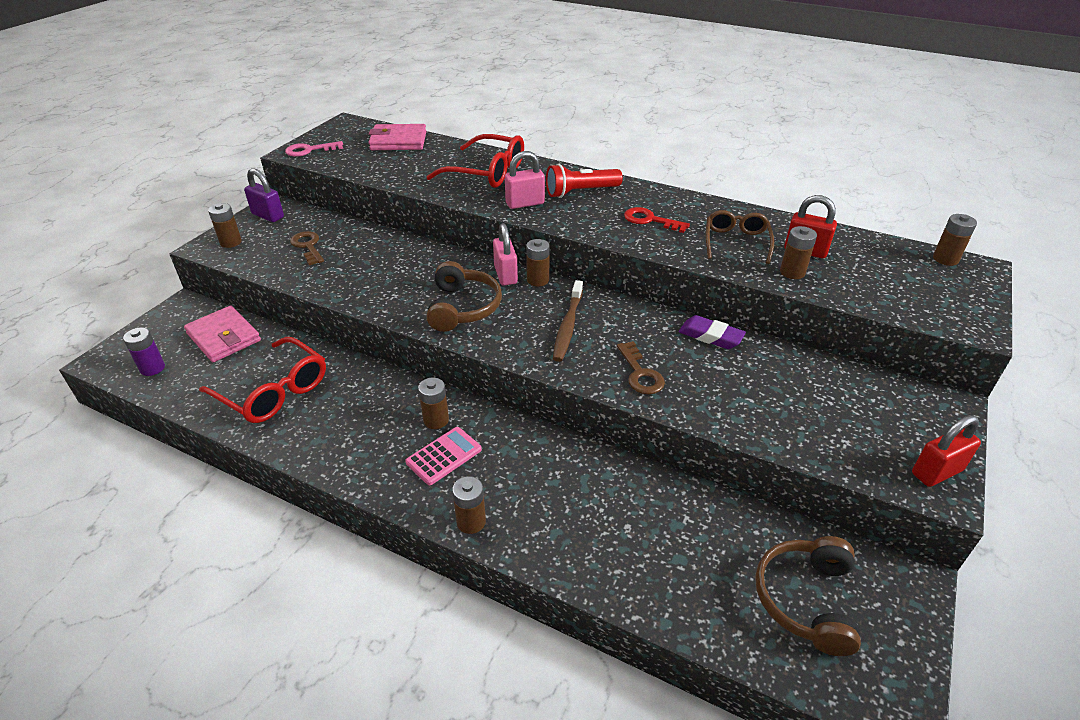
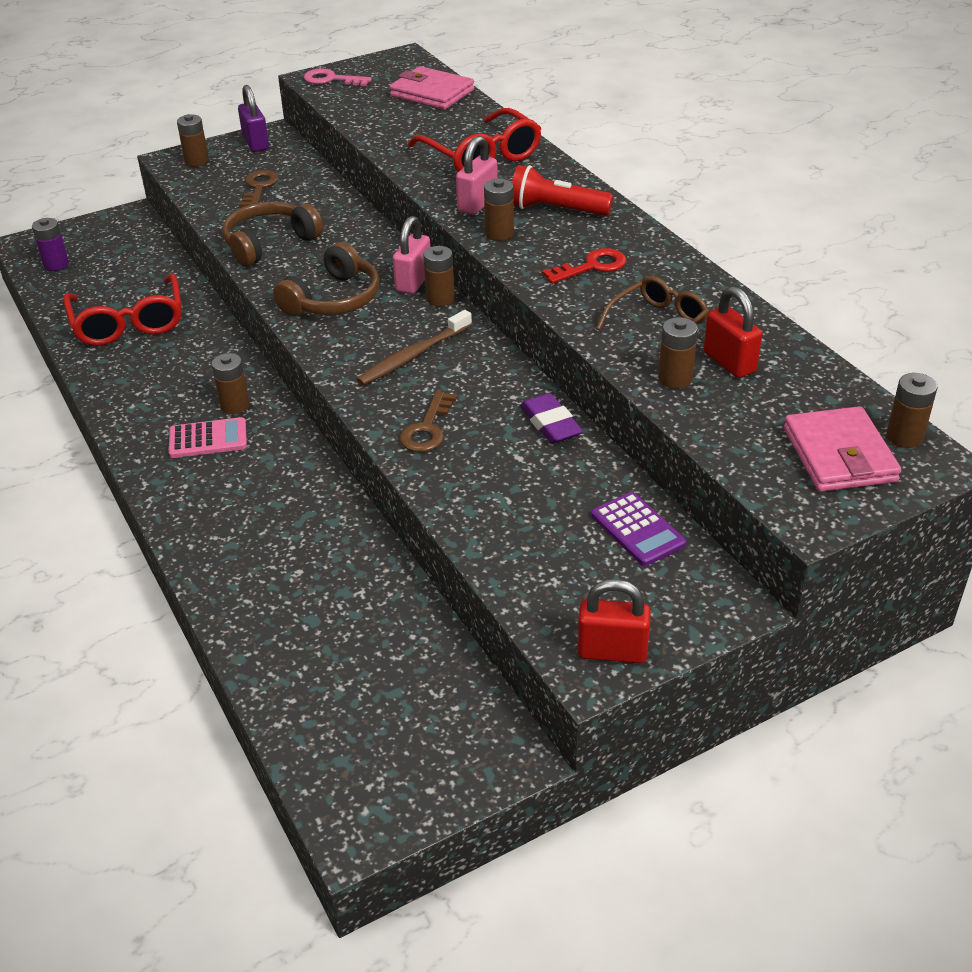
camera: 35 degrees right, 0 degrees up
(224, 337) = (135, 258): pink wallet -> pink wallet (839, 455)
(471, 522) = (172, 502): brown battery -> brown battery (499, 234)
(525, 203) = (477, 204): pink padlock -> pink padlock turned 75 degrees counterclockwise
(650, 220) = (591, 267): red key -> red key turned 90 degrees clockwise
(806, 599) = (385, 710): brown headphones -> brown headphones (269, 243)
(845, 383) = (637, 530): none -> purple calculator

